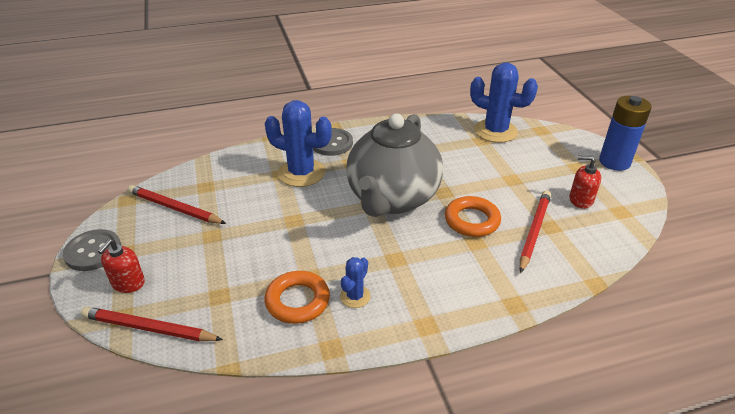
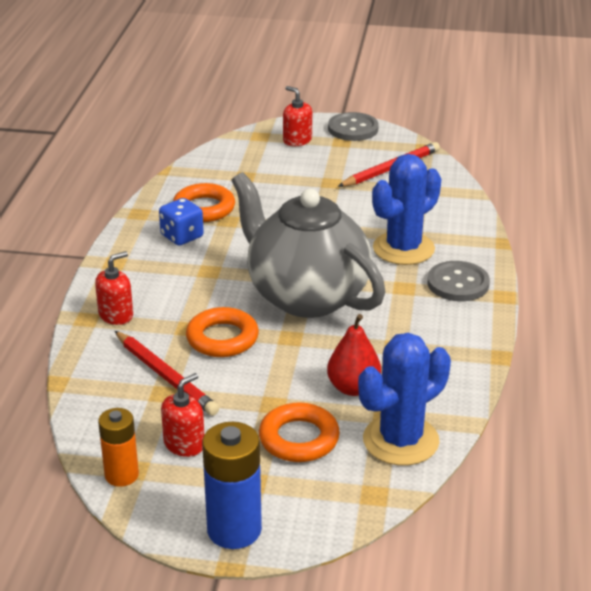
camera: 115 degrees right, 5 degrees down
(149, 328) = (236, 144): red pencil -> none
(355, 296) = (182, 236): blue cactus -> blue dice
(469, 155) = (353, 388): none -> red pear
(495, 288) = (116, 315): none -> red soap dispenser
(530, 162) = (299, 439): none -> orange ring
(631, 214) = (121, 475): none -> orange battery

